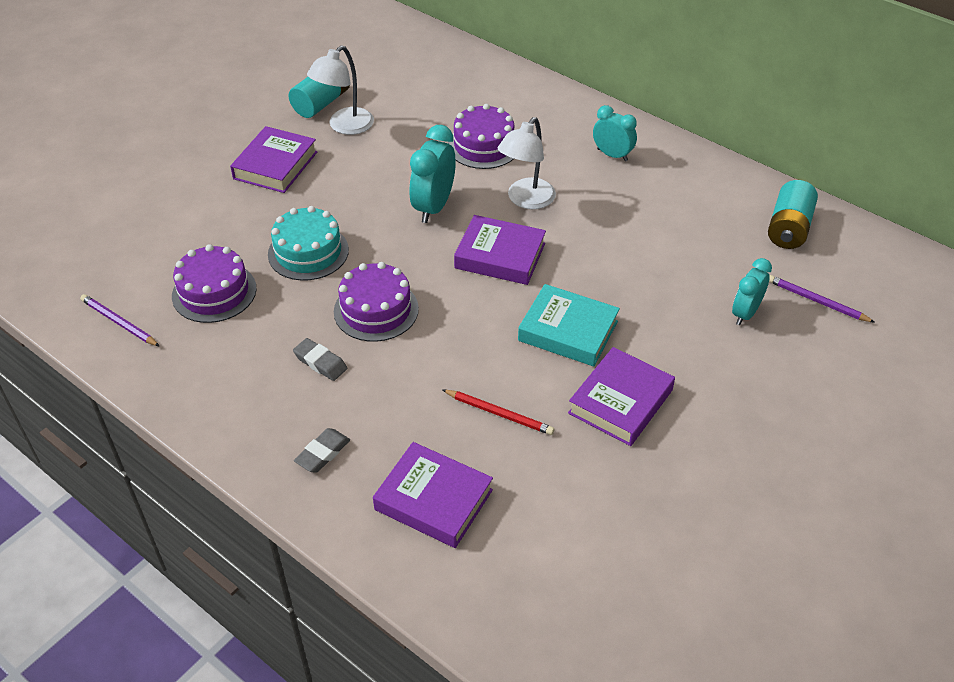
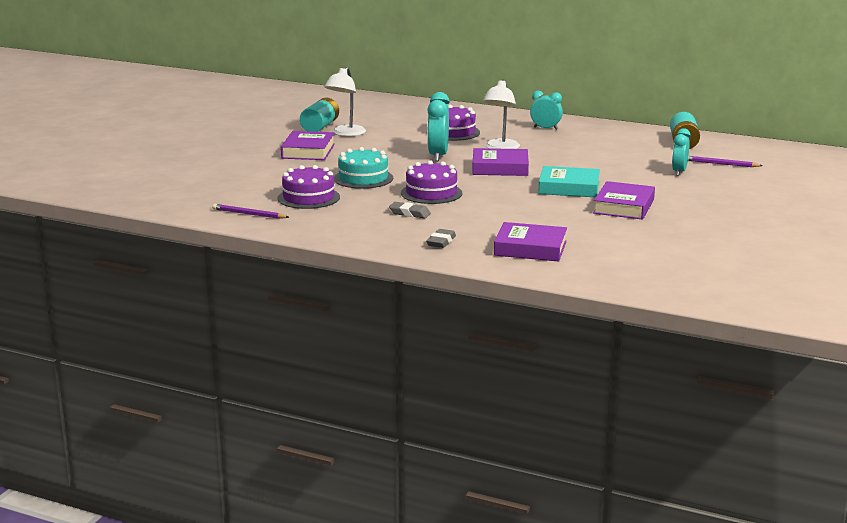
camera: 15 degrees left, 25 degrees down
(499, 413) = (548, 218): red pencil -> none

